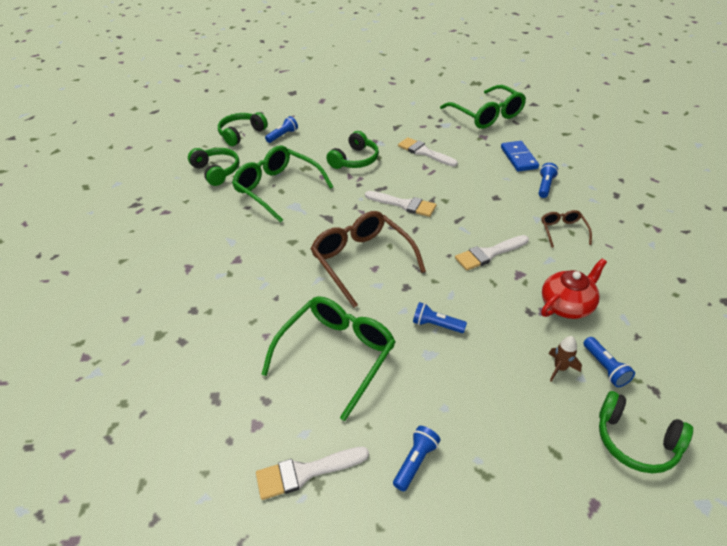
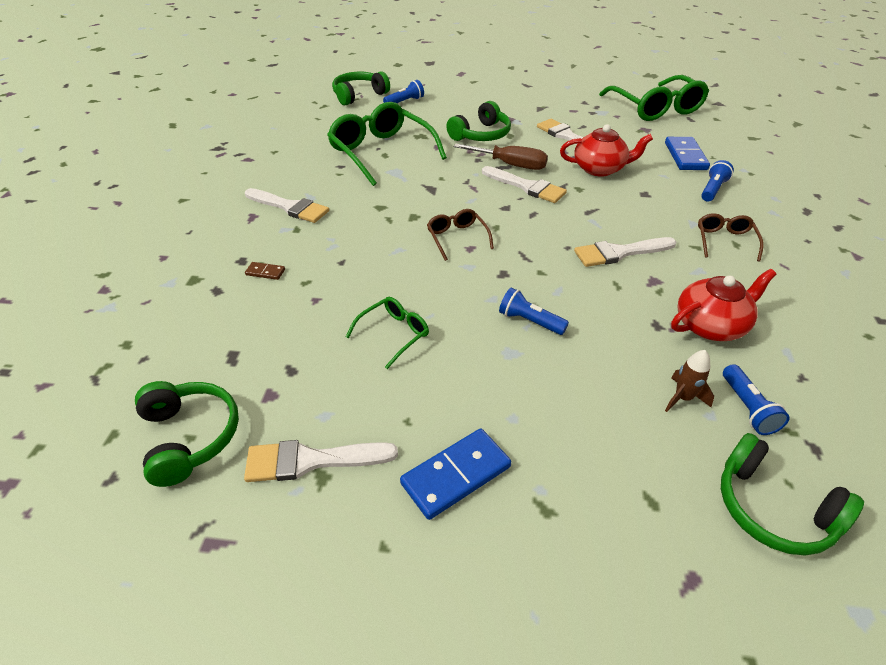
camera: 10 degrees right, 0 degrees up
(216, 171) = (318, 127): green headphones -> green headphones (190, 437)
(217, 253) = (290, 207): none -> white brush
(217, 318) = (265, 272): none -> brown domino
(337, 355) = (394, 334): green glasses -> green glasses, size x0.49
(362, 260) = (457, 238): brown glasses -> brown glasses, size x0.49
(386, 186) = (511, 165): none -> brown screwdriver
(415, 462) = (456, 475): blue flashlight -> blue domino
(456, 179) = (600, 169): none -> red teapot

